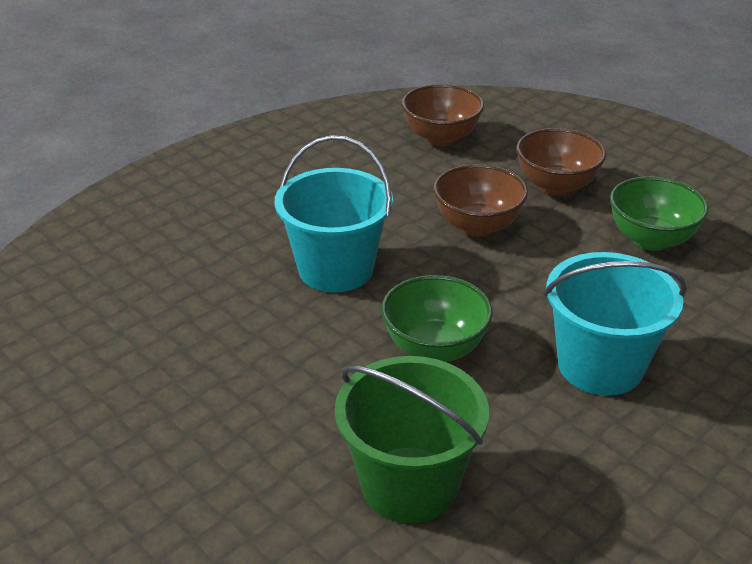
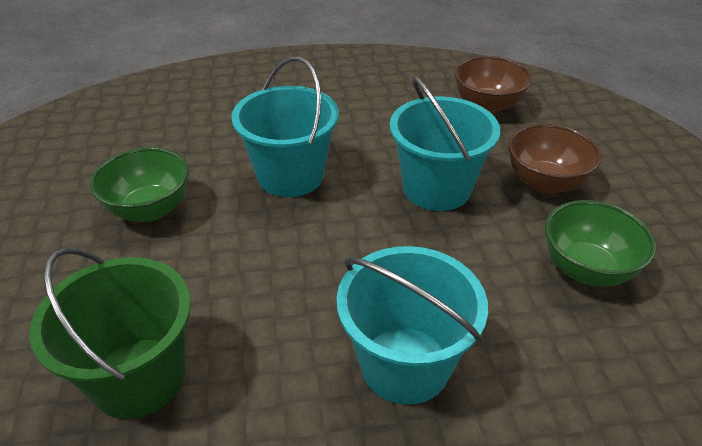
camera: 35 degrees right, 5 degrees up
(434, 349) = (287, 274): green bowl -> green bowl (150, 209)
(477, 226) = (436, 188): brown bowl -> turquoise bucket

